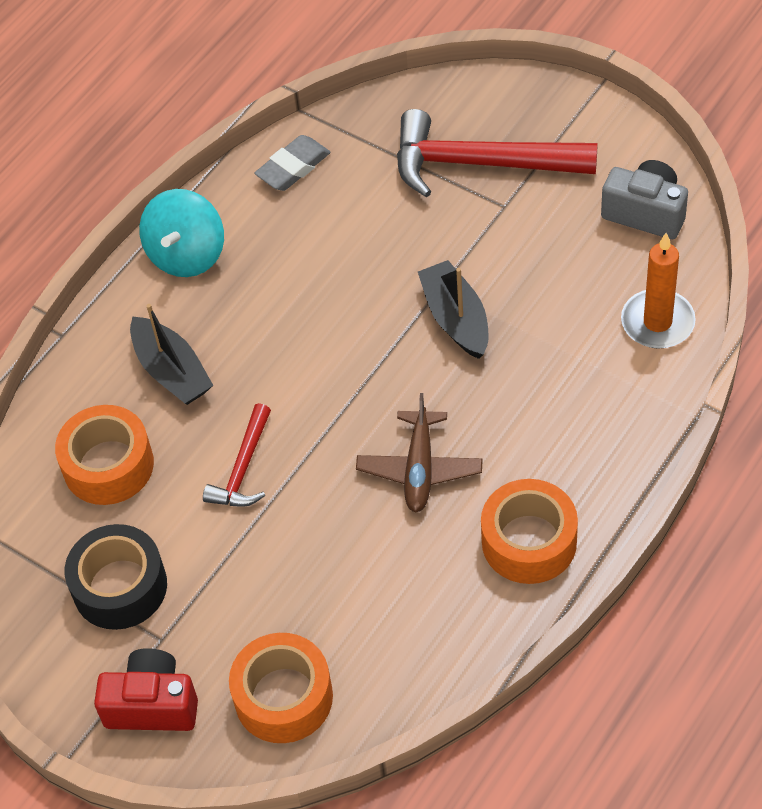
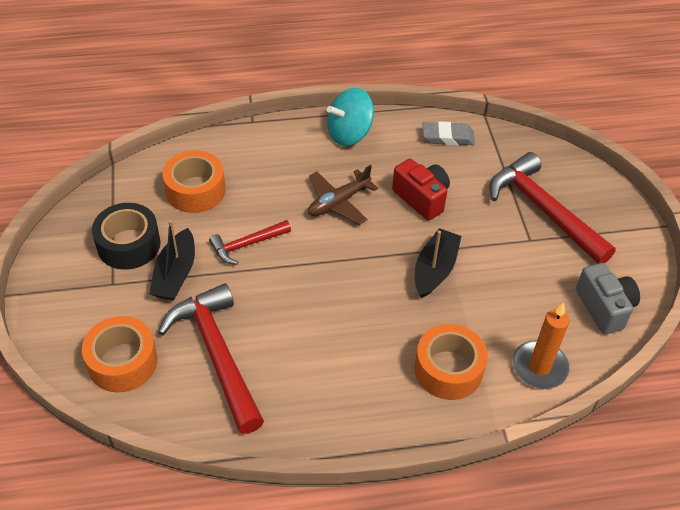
camera: 40 degrees right, 5 degrees down
(152, 705) = (70, 307): red camera -> red camera (421, 198)
(171, 371) = (275, 176): black boat -> black boat (175, 274)
(363, 598) = (217, 354): none -> red hammer
(419, 469) = (323, 321): brown plane -> brown plane (338, 202)
(529, 541) = (327, 408): orange tape -> orange tape (448, 369)

